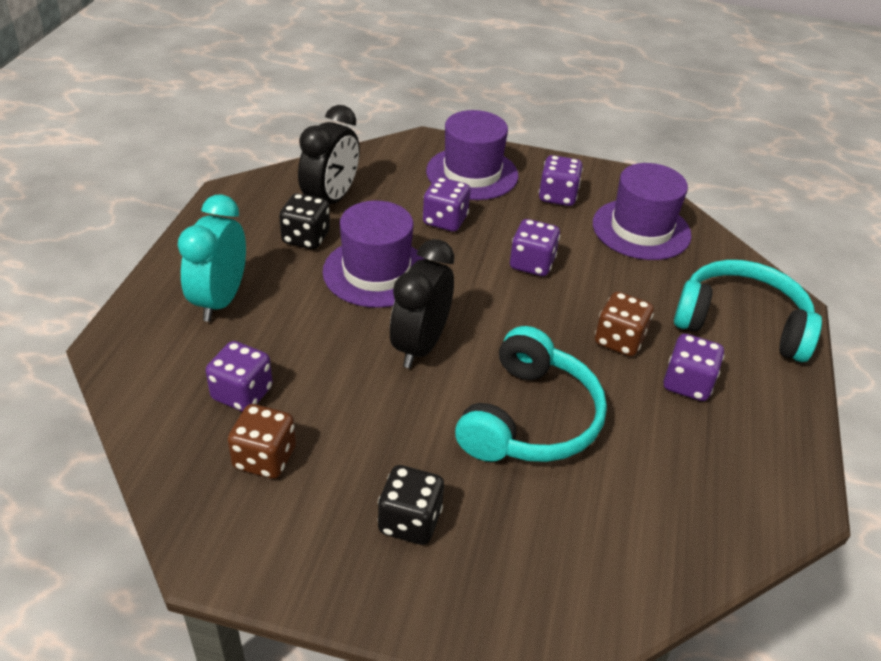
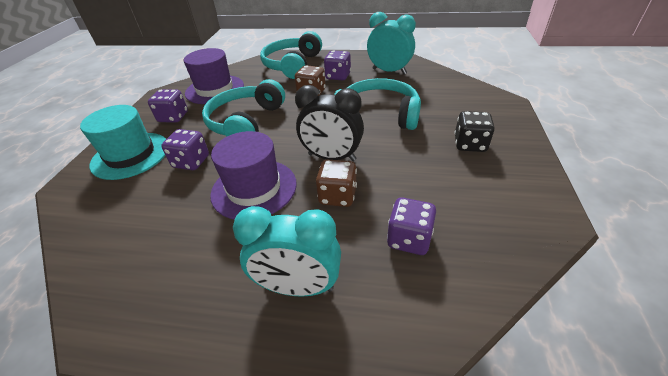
camera: 90 degrees left, 0 degrees up
(265, 458) = (462, 211): brown dice -> brown dice (337, 196)
(306, 238) = (203, 241): black dice -> none
(331, 200) = (143, 234): black clock -> none
(472, 173) = (130, 155): purple hat -> turquoise hat
(532, 264) = (246, 122): purple dice -> turquoise headphones
(711, 470) = (389, 71): none -> turquoise clock

